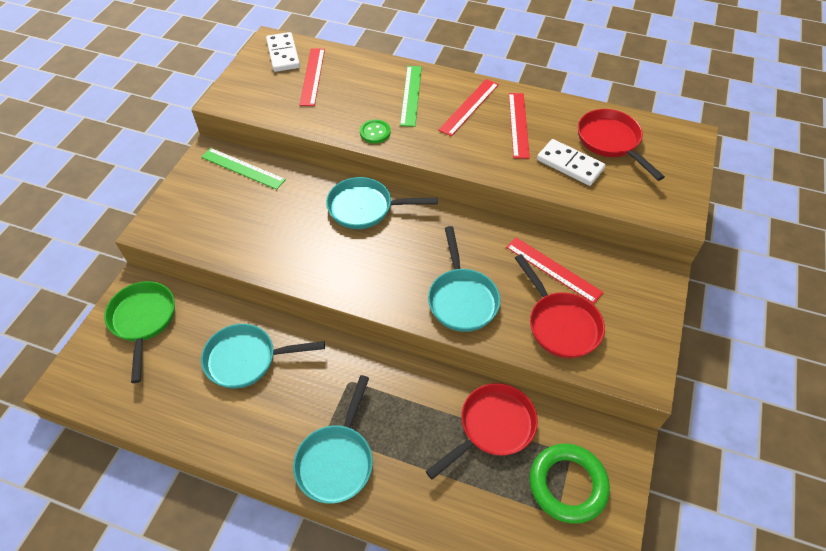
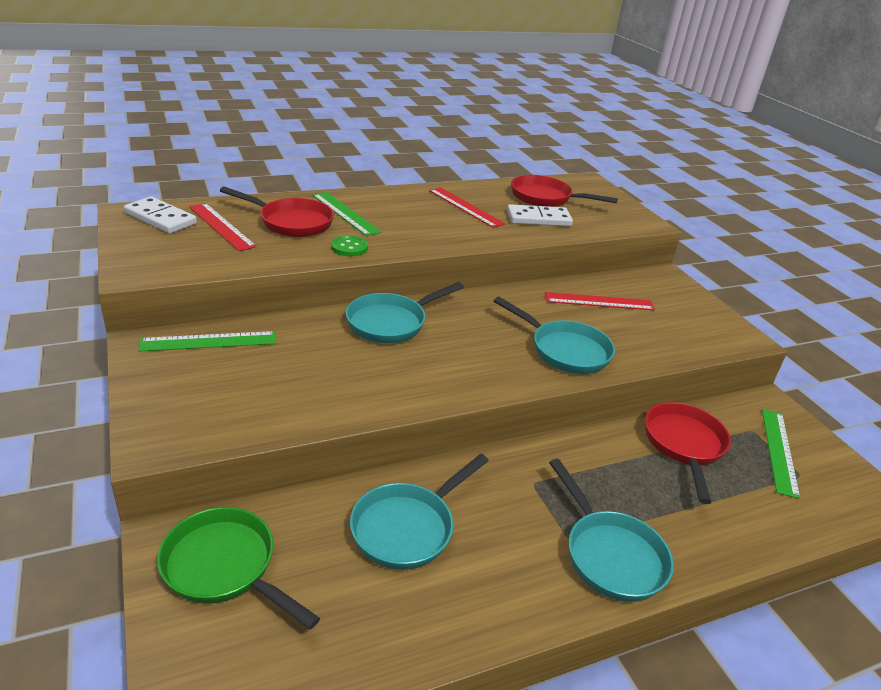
camera: 45 degrees left, 20 degrees down
(469, 107) = (409, 207): red ruler -> none
(560, 324) = (653, 333): red pan -> red pan (291, 222)
(567, 485) = (779, 451): green ring -> green ruler

